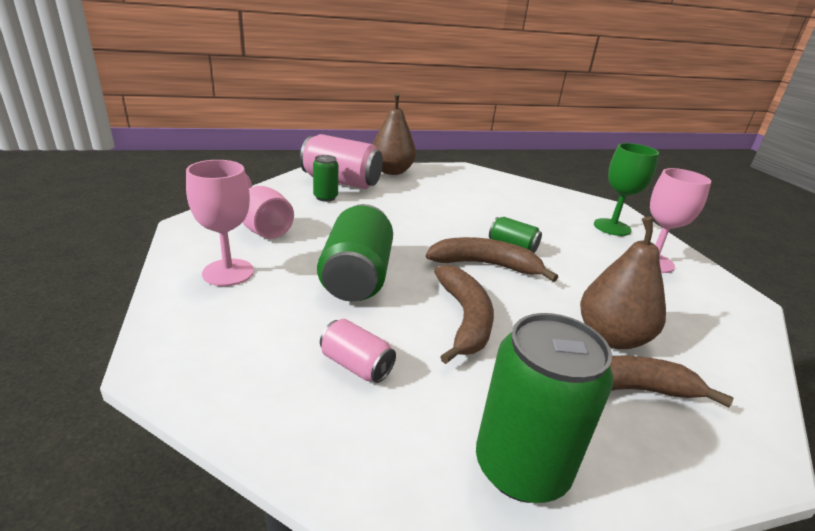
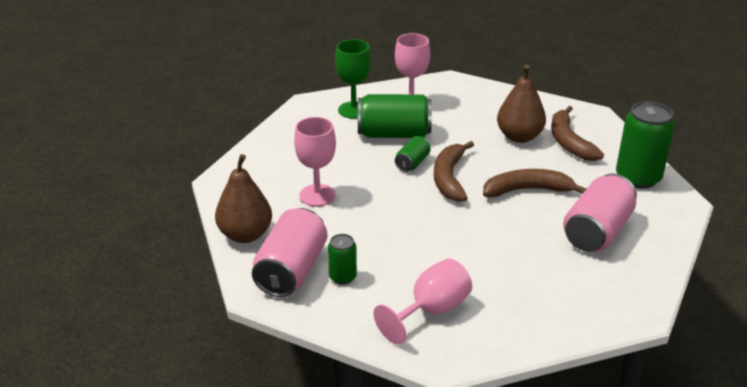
camera: 90 degrees left, 5 degrees up
(228, 272) = (522, 310): pink goblet -> pink goblet (317, 195)
(356, 365) = (597, 232): pink can -> pink can, size x1.92
(357, 277) = (496, 240): green can -> green can (394, 134)

